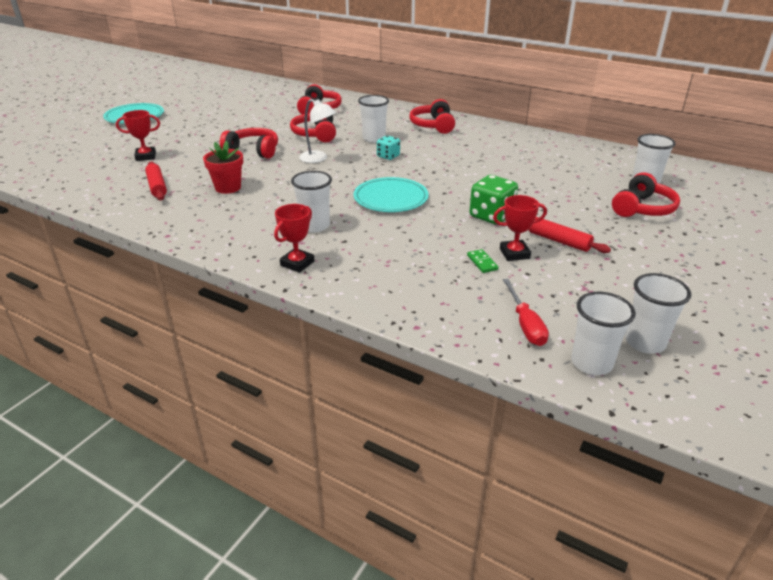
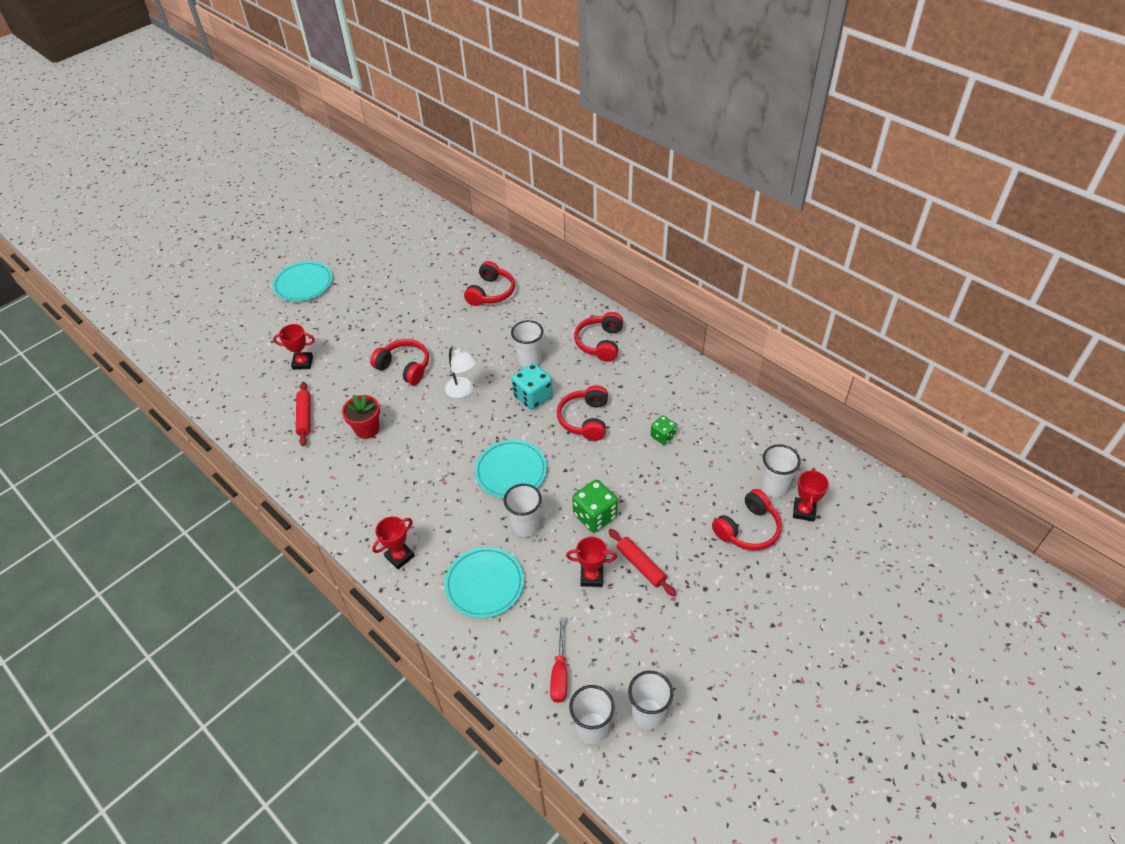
camera: 15 degrees right, 15 degrees up
(315, 226) = (429, 504): white cup -> white cup (525, 526)
(316, 134) = (473, 343): red headphones -> red headphones (585, 419)
(388, 156) = (533, 397): turquoise dice -> turquoise dice, size x1.65
(403, 271) = (484, 584): none -> turquoise plate
(482, 262) = (557, 584): green domino -> none
(523, 166) = (662, 436): none -> green dice
(683, 194) = (804, 511): none -> red trophy

